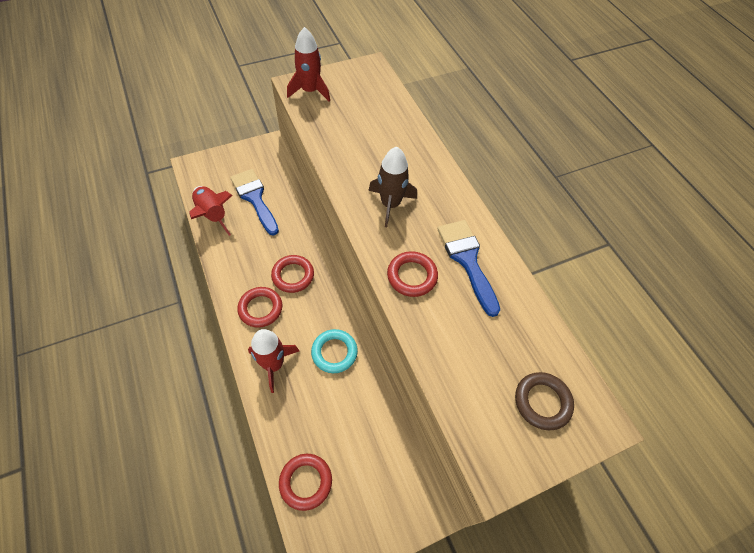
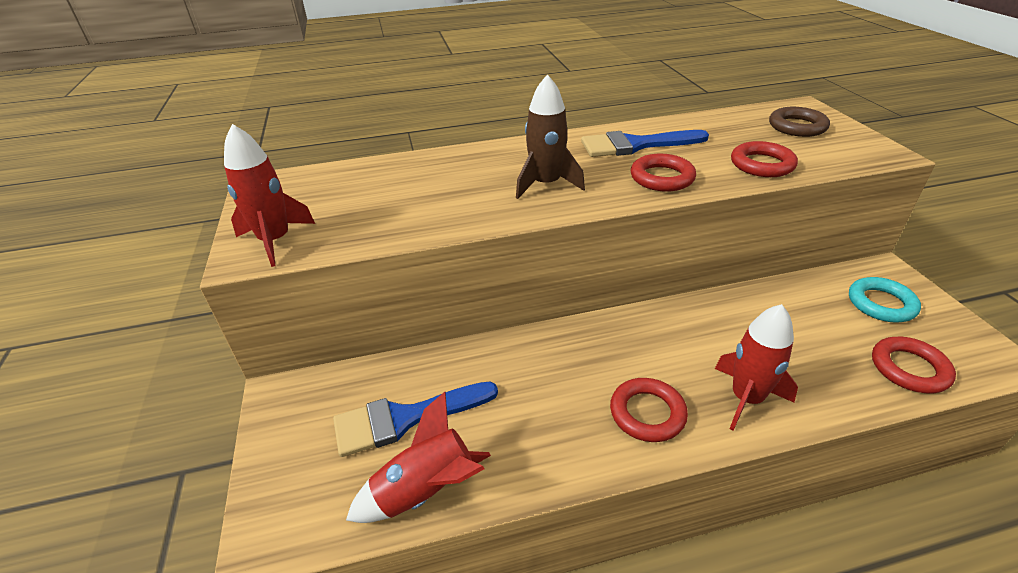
camera: 75 degrees left, 20 degrees down
(293, 275) = (583, 370): red ring -> red ring (762, 164)
(334, 352) = (713, 331): turquoise ring -> turquoise ring (881, 304)

